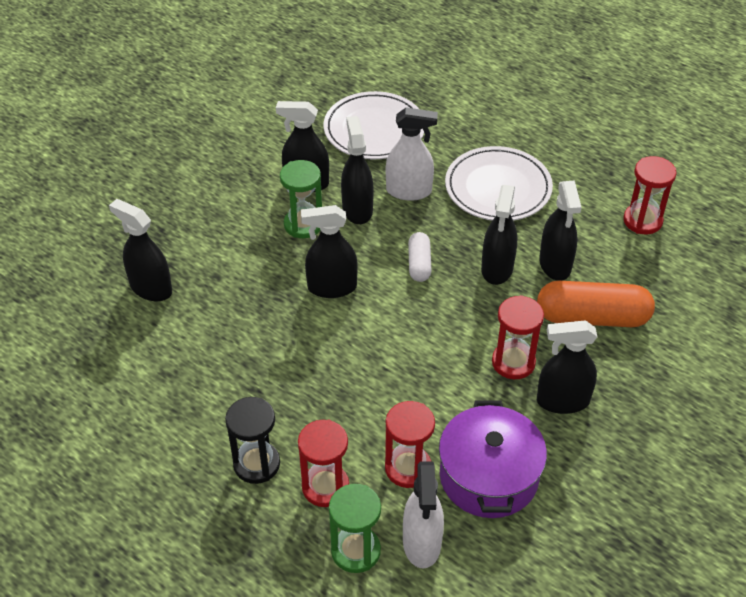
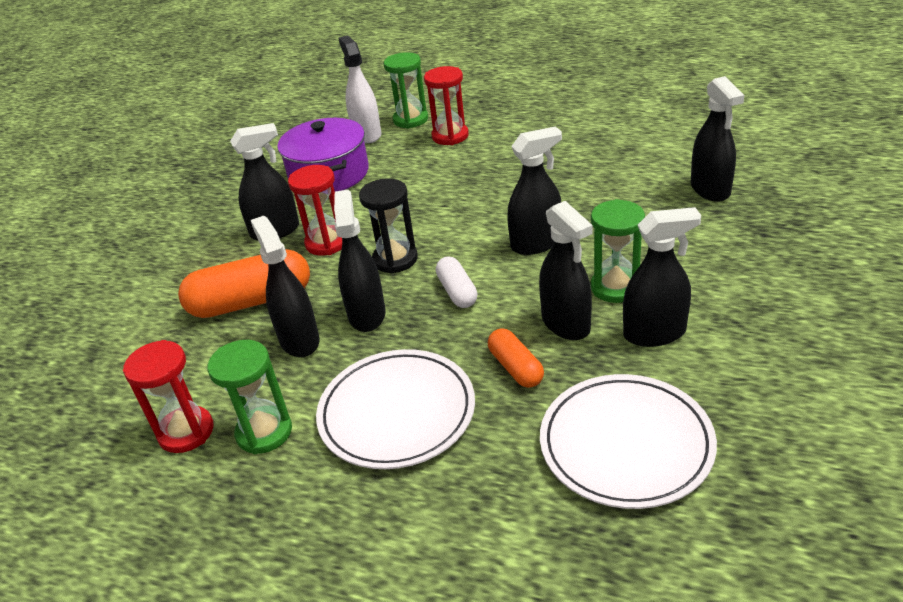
camera: 165 degrees right, 10 degrees down
(151, 288) = (710, 189): black spray bottle -> black spray bottle turned 60 degrees clockwise
(256, 464) = (509, 131): black hourglass -> black hourglass (395, 259)
(408, 468) = (393, 160): red hourglass -> none
(409, 191) = (516, 368): white spray bottle -> orange capsule
(588, 203) = (264, 432): none -> green hourglass

